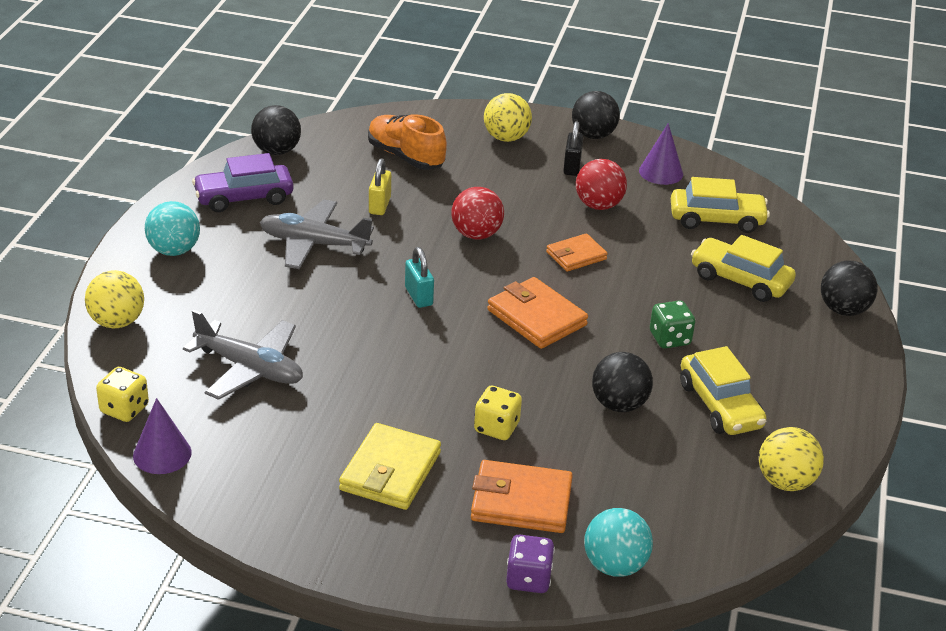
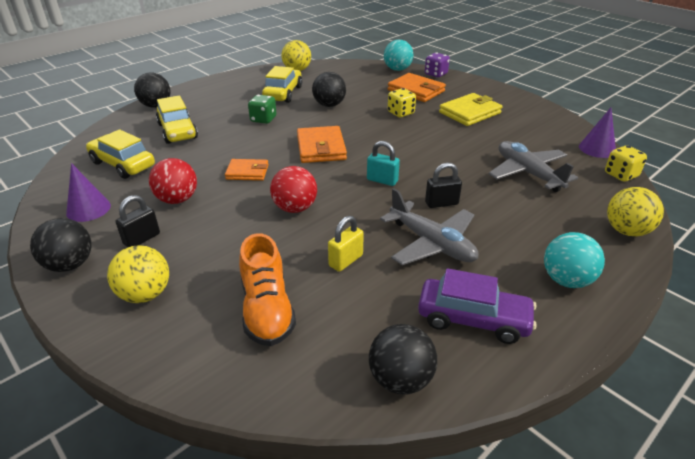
camera: 145 degrees left, 0 degrees up
(331, 289) = (441, 203): none -> black padlock
(418, 296) = (382, 180): turquoise padlock -> turquoise padlock turned 75 degrees counterclockwise

